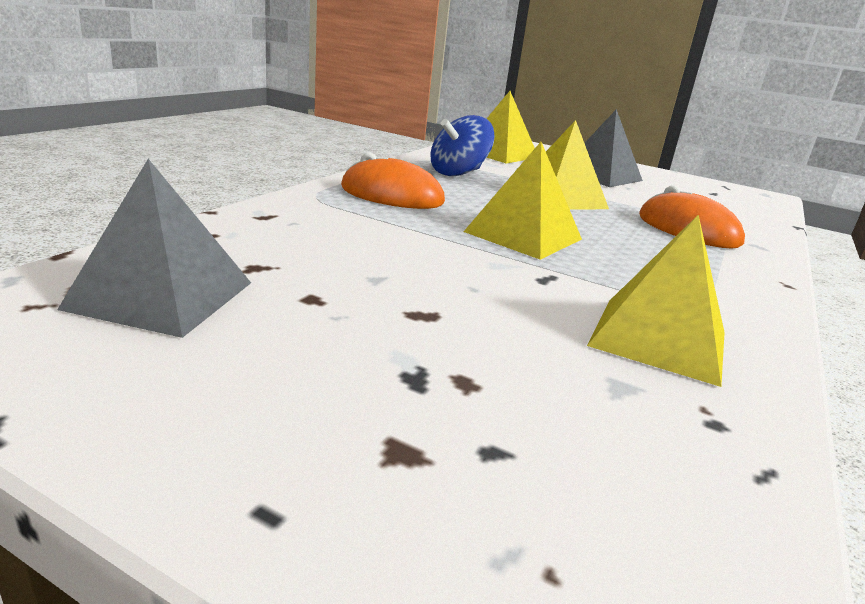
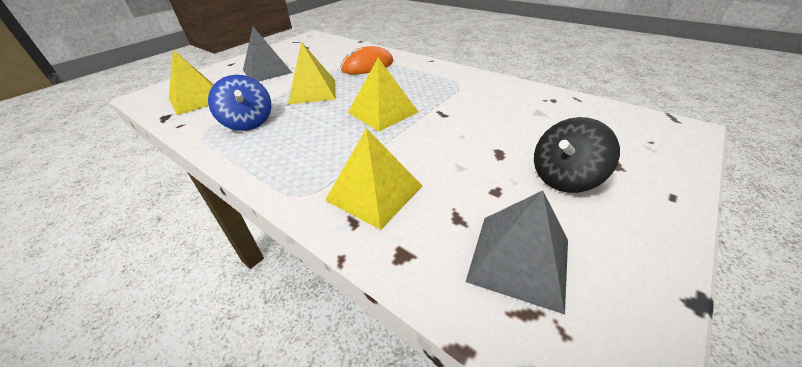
camera: 75 degrees left, 15 degrees up
(348, 367) = (564, 177): none -> black spinning top
(392, 195) = (302, 155): orange mouse -> none
(659, 338) = (496, 97): yellow pyramid -> yellow pyramid (374, 192)

